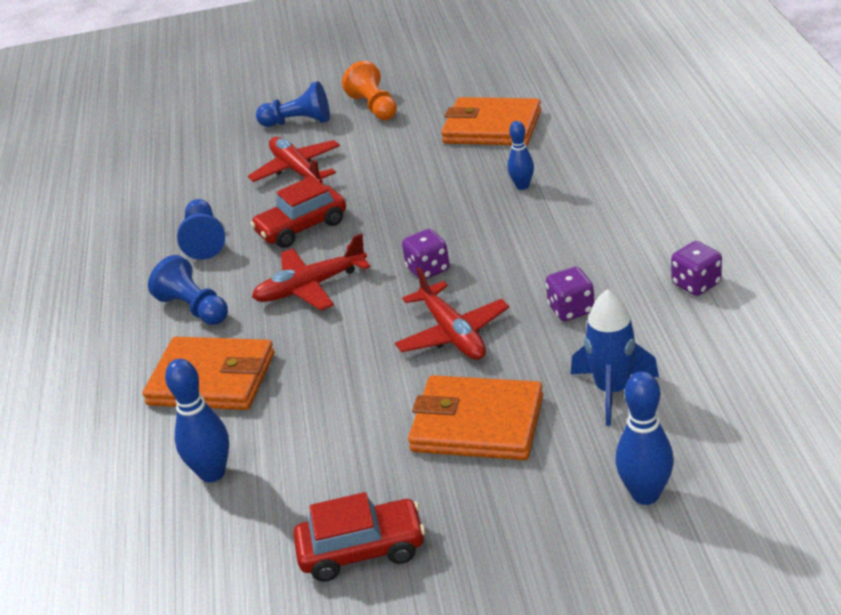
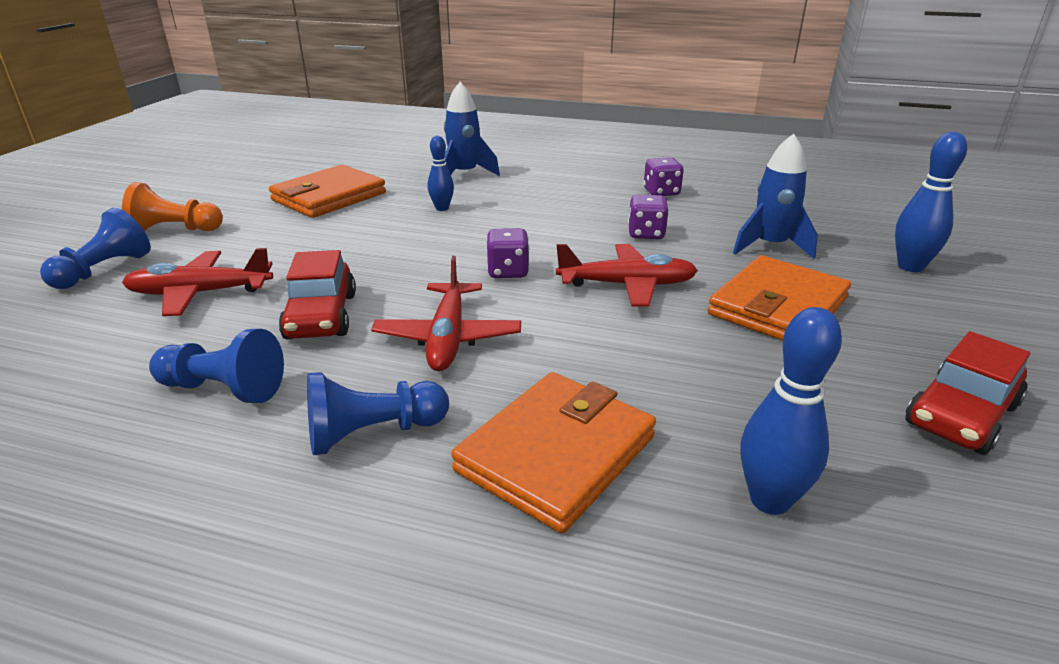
camera: 70 degrees left, 5 degrees down
(362, 550) = (960, 415): red car -> red car turned 150 degrees counterclockwise
(616, 159) = (464, 174): none -> blue rocket

